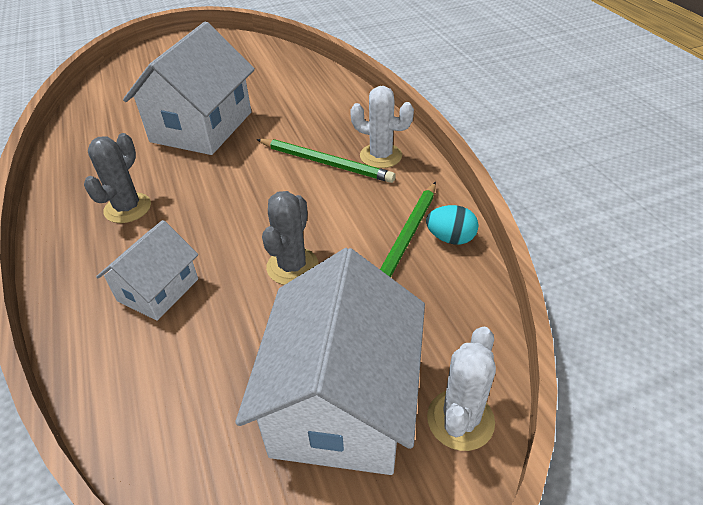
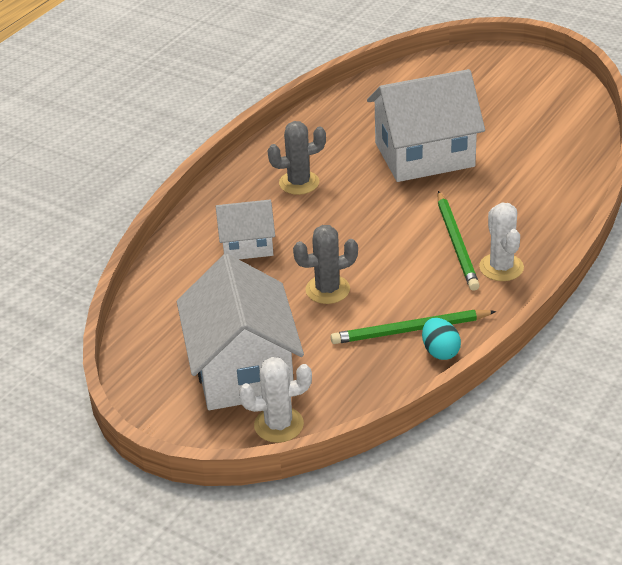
camera: 55 degrees right, 5 degrees down
(341, 402) = (243, 369): white house -> white house turned 75 degrees counterclockwise

